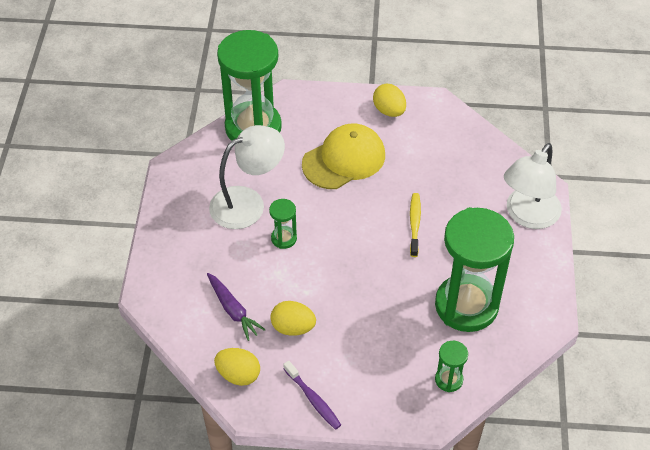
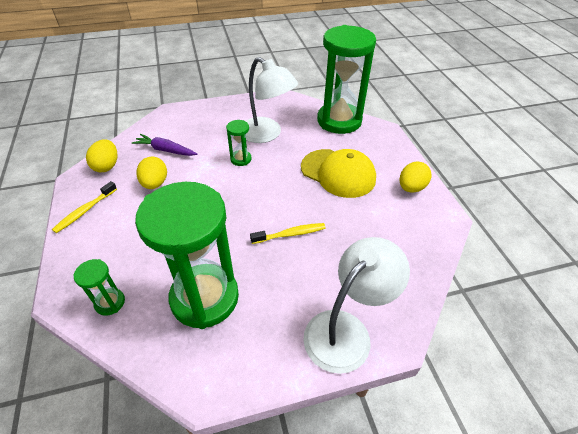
camera: 70 degrees right, 5 degrees down
(233, 310) = (165, 150): purple carrot -> purple carrot turned 75 degrees clockwise
(313, 399) = (85, 211): purple toothbrush -> yellow toothbrush
(527, 216) = (346, 330): white lamp -> white lamp turned 120 degrees clockwise

